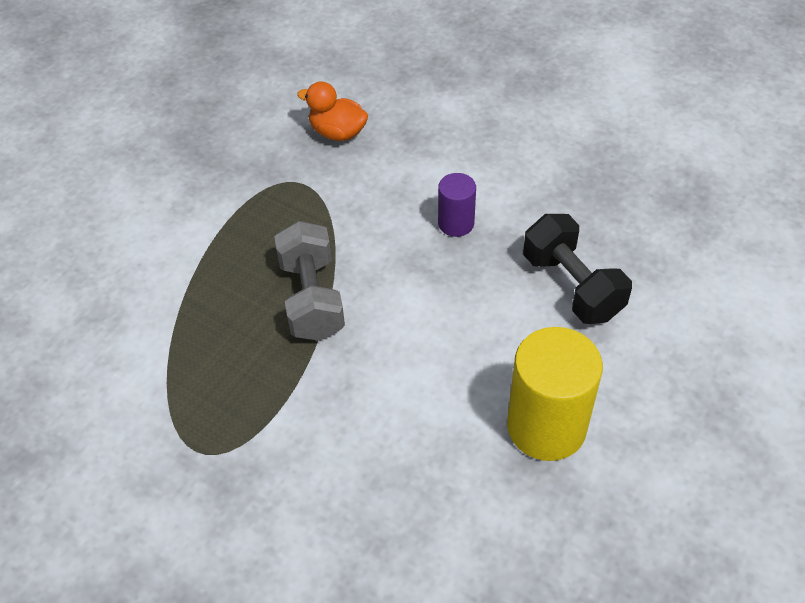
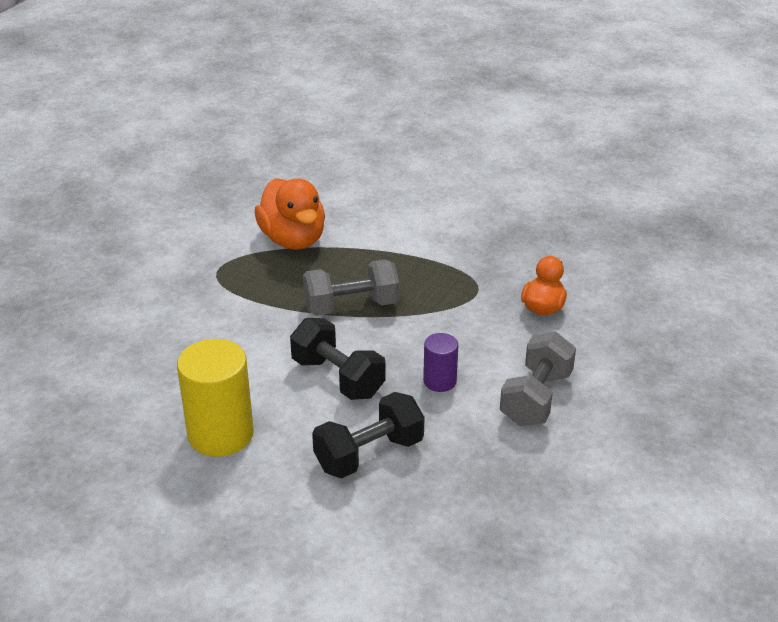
camera: 85 degrees right, 15 degrees down
(148, 362) = (293, 239): none -> orange duck
(447, 312) = (338, 378): none -> black dumbbell
(484, 152) = (536, 398): none -> grey dumbbell

